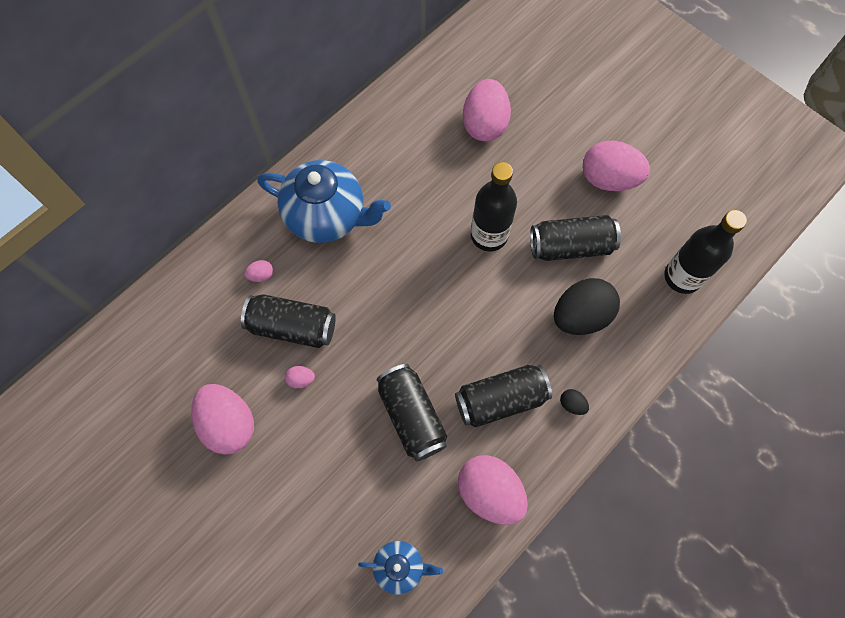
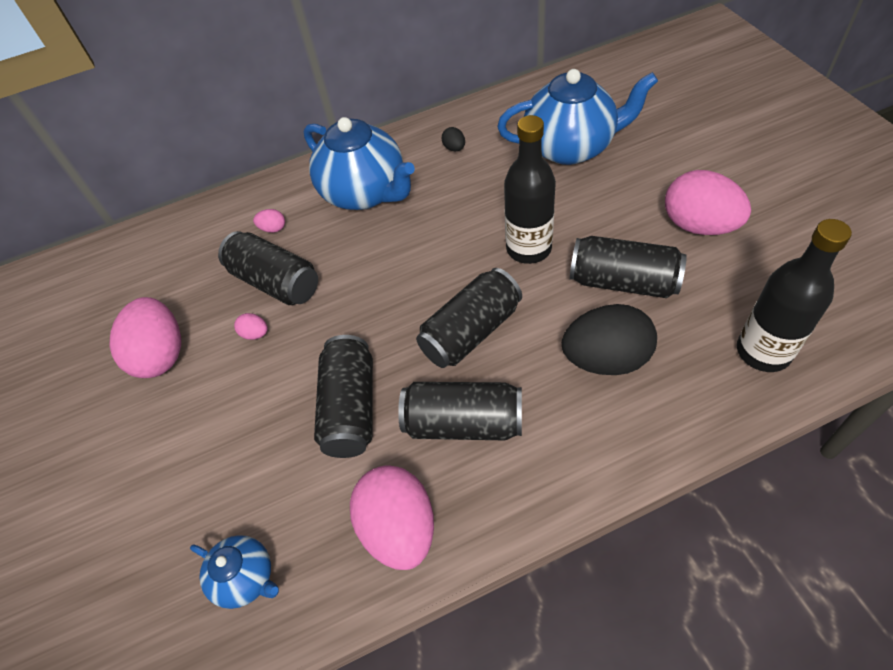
camera: 30 degrees right, 15 degrees down
(475, 323) = (471, 332): none -> black can
(484, 124) = (570, 147): pink egg -> blue teapot
(572, 404) = (553, 458): black egg -> black egg (454, 148)

